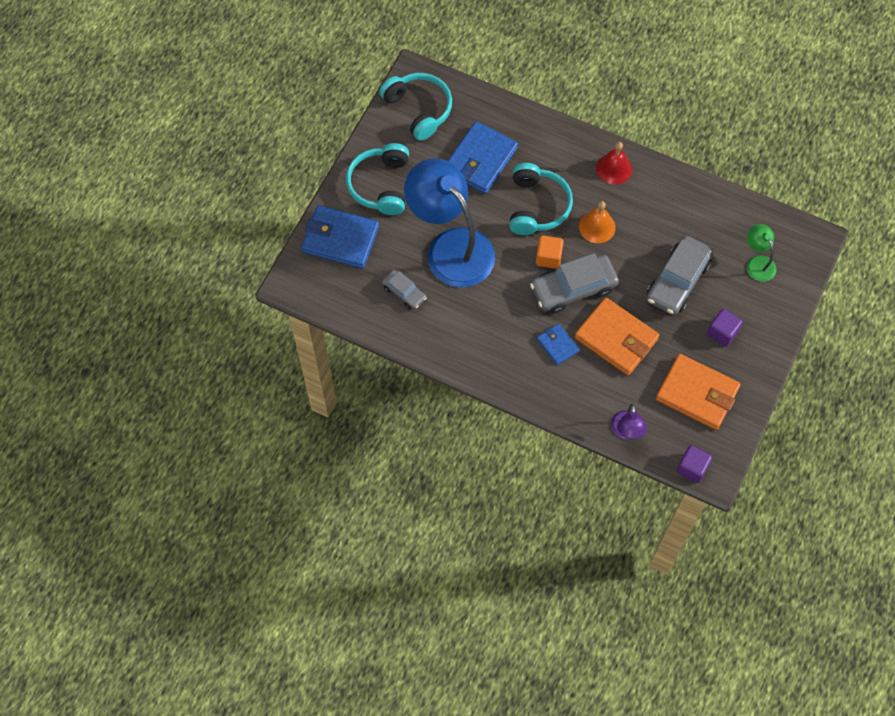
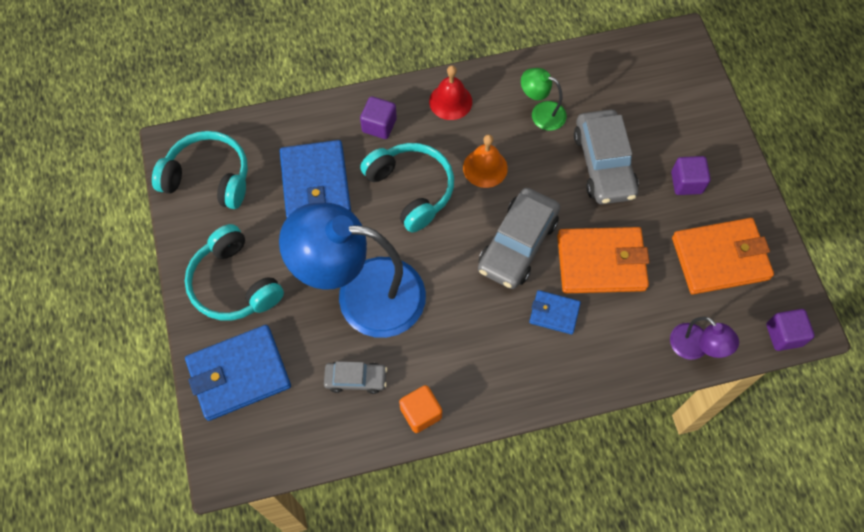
camera: 40 degrees left, 0 degrees up
(548, 257) = (467, 231): orange cube -> orange cube (421, 413)
(553, 151) = (379, 125): none -> purple cube
(757, 263) = (655, 95): green lamp -> green lamp (541, 113)

